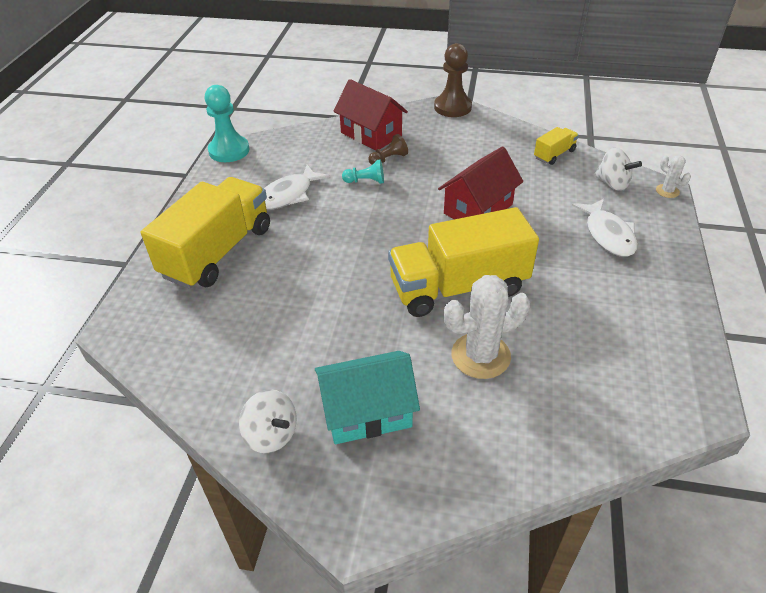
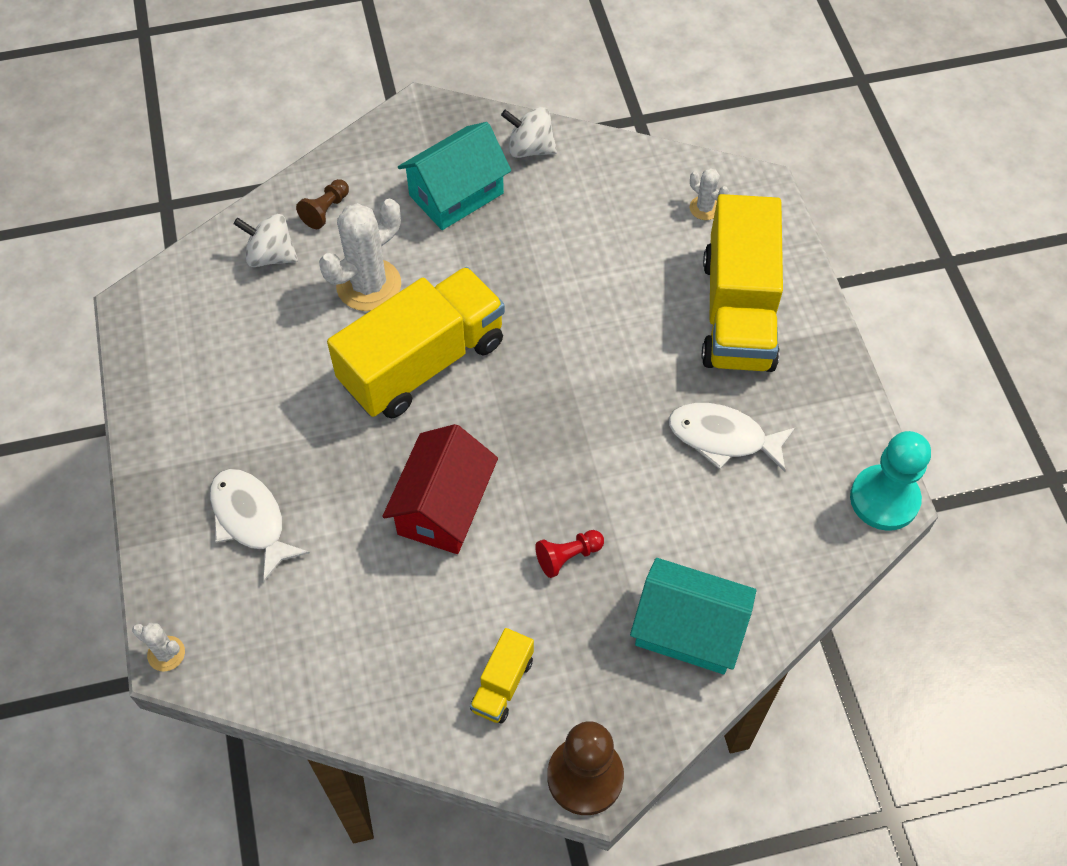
camera: 155 degrees right, 15 degrees up
(172, 326) = (704, 208): none -> white cactus
(288, 195) = (723, 438): white fish -> white fish turned 90 degrees counterclockwise
(365, 181) = (631, 507): turquoise pawn -> none
(371, 134) = (688, 629): red house -> turquoise house
(388, 159) = (625, 573): brown pawn -> brown pawn (325, 210)
(415, 172) = (568, 556): none -> red pawn
(554, 154) = (359, 688): yellow truck -> yellow truck (502, 684)
(612, 184) = (254, 641): white spinning top -> white spinning top (271, 256)

